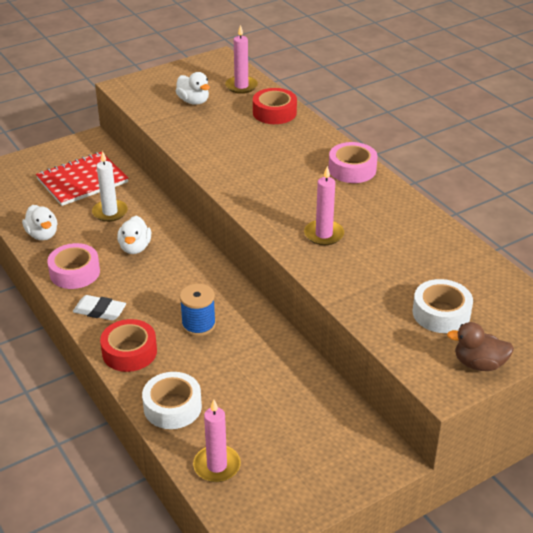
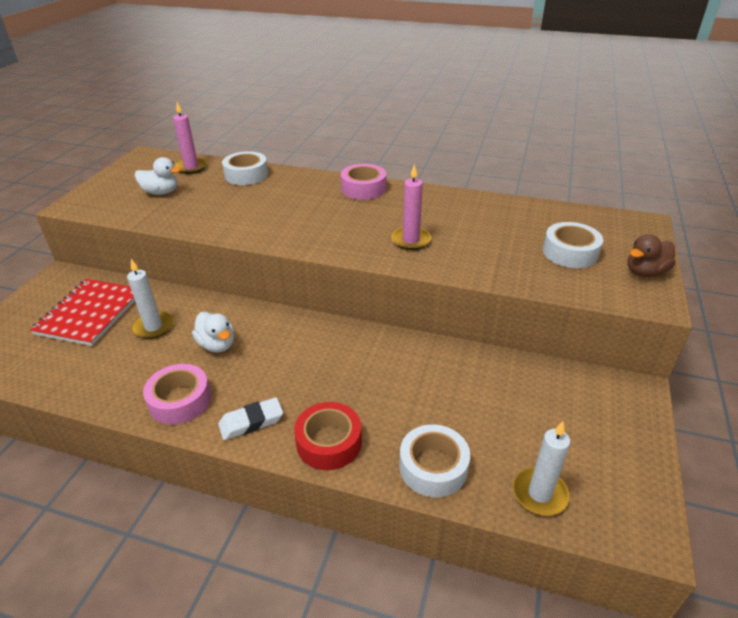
camera: 40 degrees left, 0 degrees up
(42, 235) = (100, 384): white duck -> none
(198, 325) = (360, 378): blue spool -> none
(217, 466) = (539, 493): pink candle -> white candle
(274, 112) = (246, 175): red tape -> white tape

